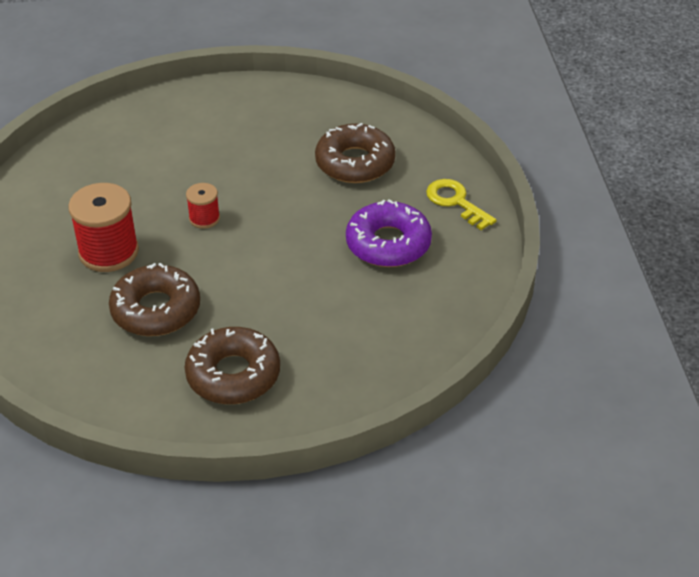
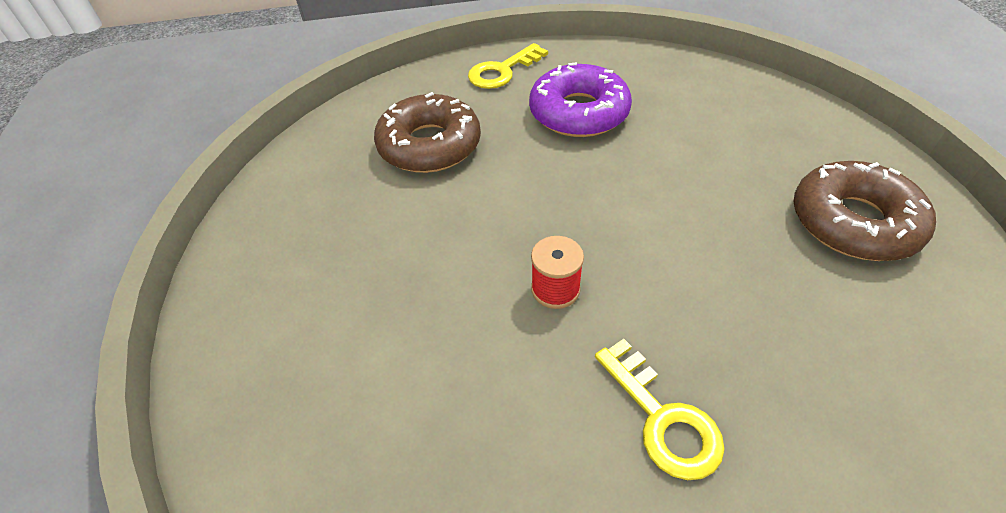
camera: 90 degrees left, 5 degrees up
(108, 252) = (663, 418): red spool -> yellow key
(156, 310) = (775, 324): brown donut -> none

